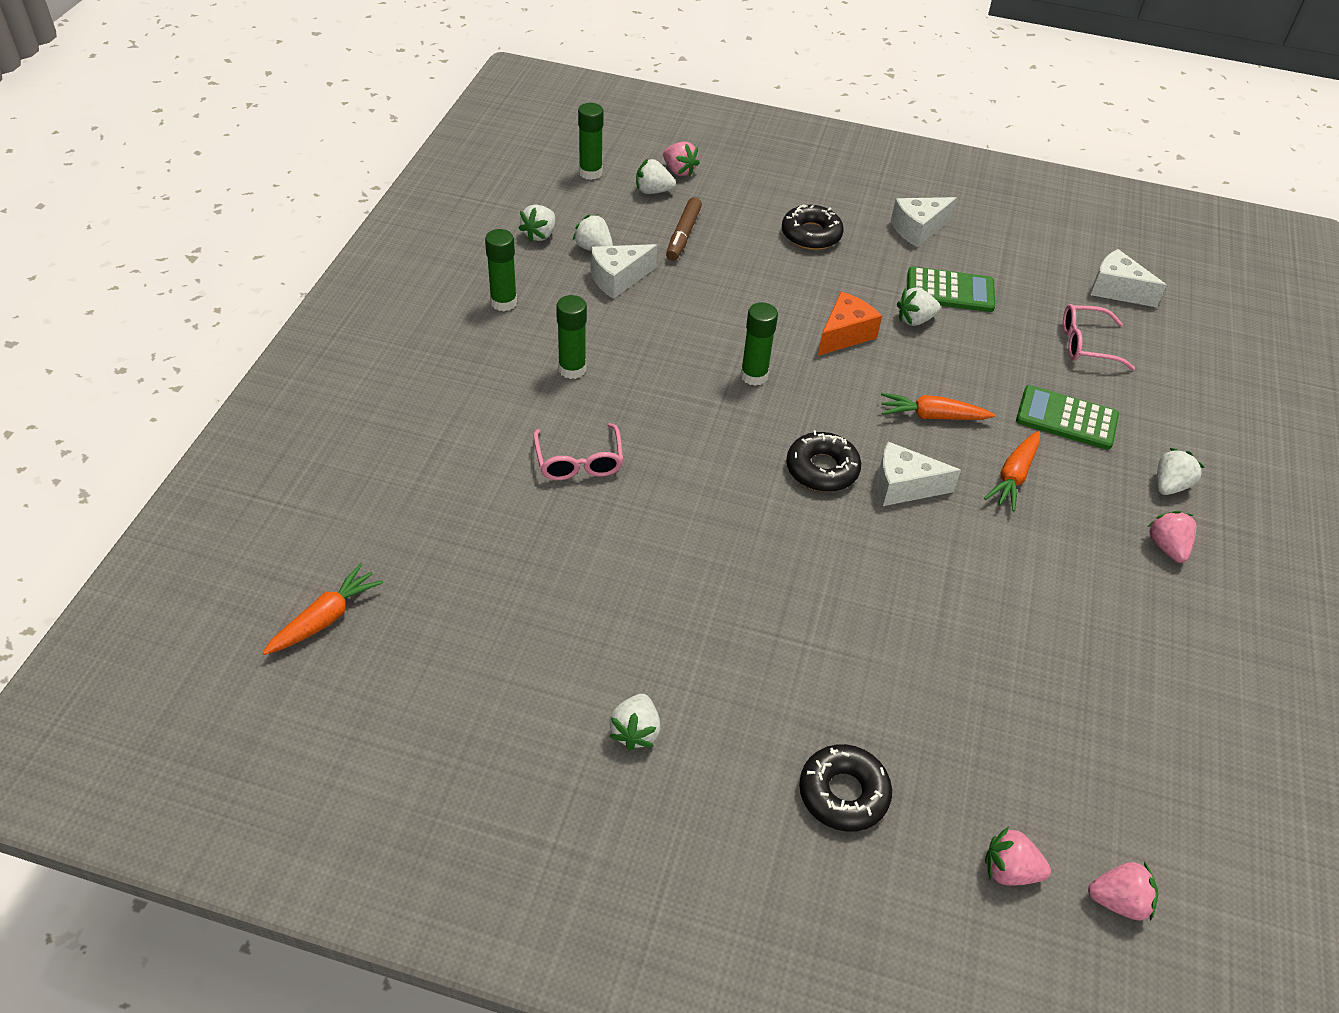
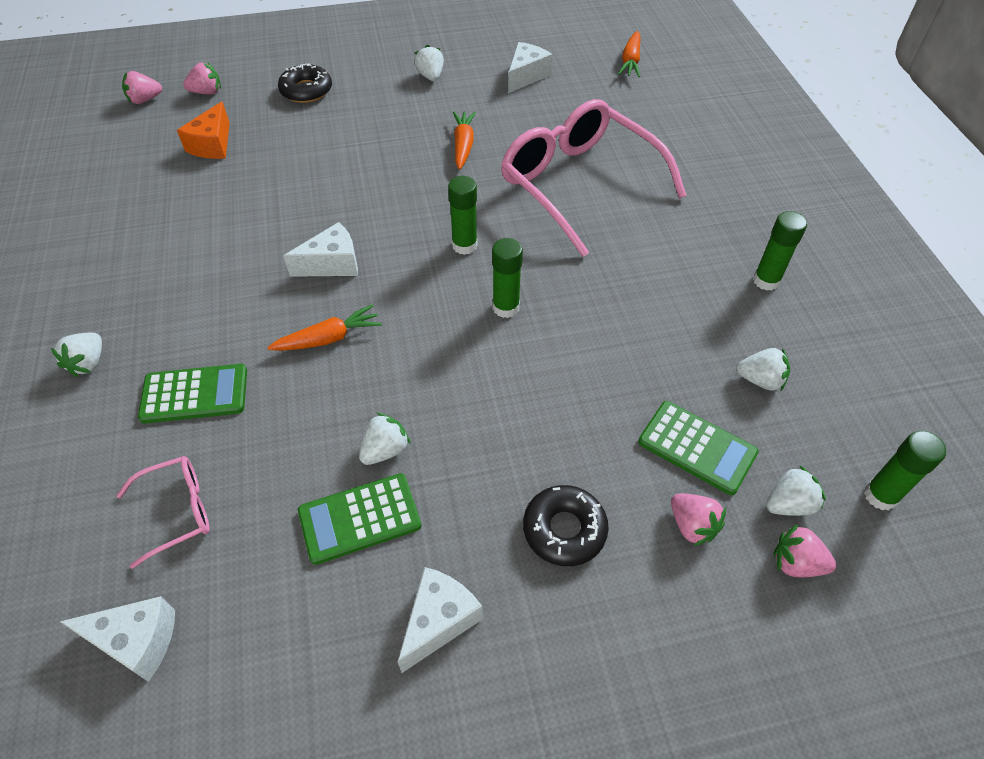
camera: 155 degrees right, 5 degrees up
(539, 235) = (824, 371): white strawberry -> none
(572, 369) = (651, 247): green glue stick -> green glue stick (464, 245)
(579, 461) = (580, 185): pink glasses -> pink glasses, size x2.20
(618, 279) = (703, 354): white cheese -> white cheese (526, 76)
(683, 235) = (697, 448): brown marker -> green calculator
(822, 469) = (403, 251): black donut -> none
(844, 334) = (449, 393): orange cheese -> orange cheese (212, 145)
(1013, 476) = (240, 311): orange carrot -> orange carrot (463, 145)
(1167, 547) = (97, 303): pink strawberry -> pink strawberry (692, 526)

